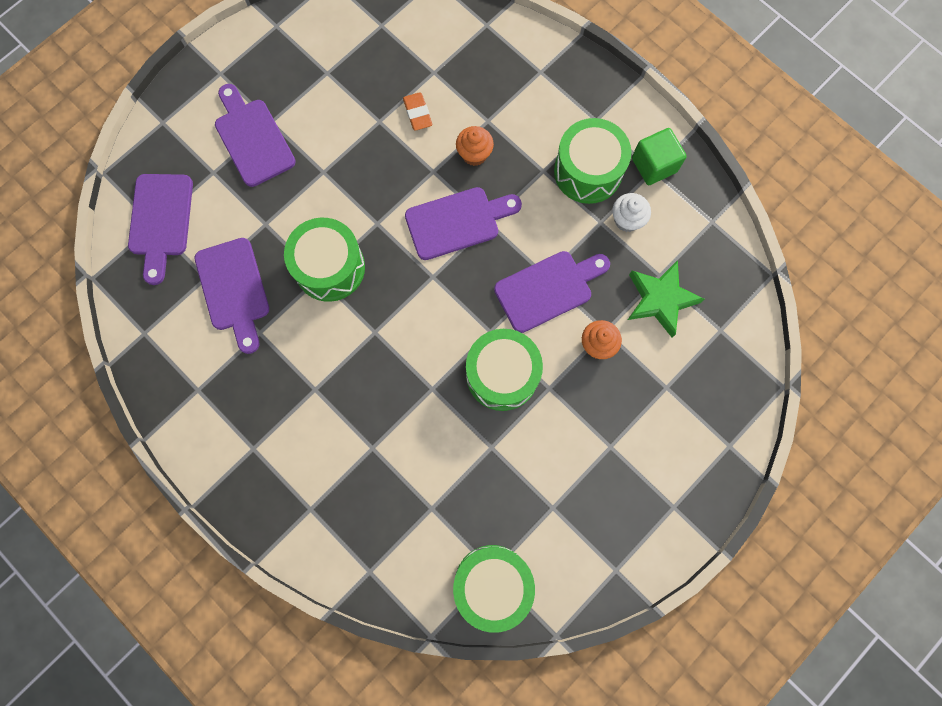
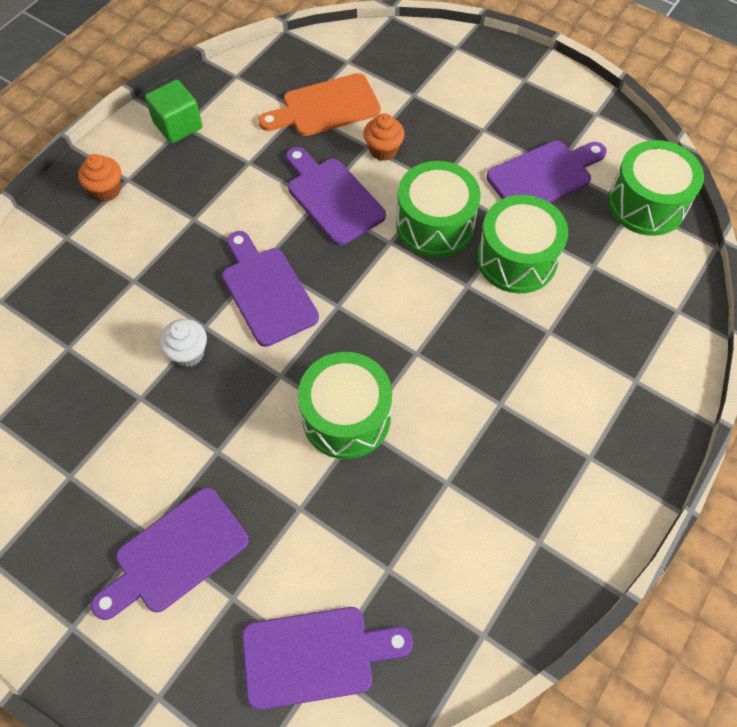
camera: 100 degrees left, 15 degrees down
(234, 290) = (397, 527): purple cutting board -> purple cutting board (543, 176)
(417, 113) = (127, 356): orange eraser -> none
(474, 154) = (178, 287): orange cupcake -> orange cupcake (106, 190)
(588, 171) = (190, 179): green drum -> green drum (516, 259)
(627, 220) = (243, 141): white cupcake -> white cupcake (188, 353)
(660, 299) = (325, 107): green star -> orange cutting board

